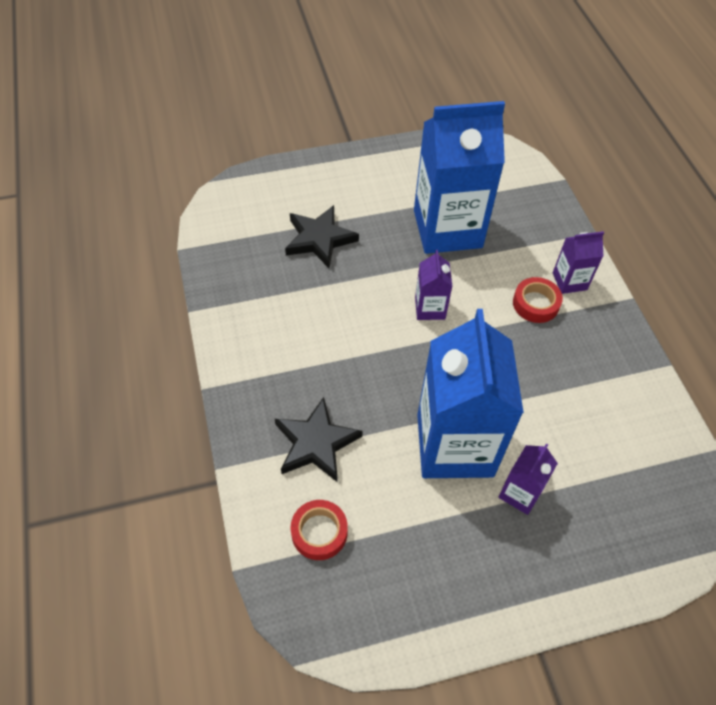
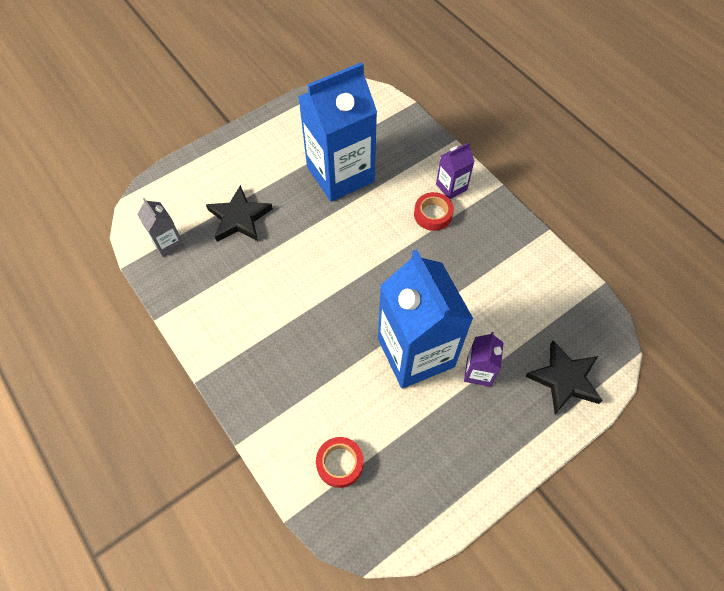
camera: 20 degrees left, 5 degrees up
(235, 240) = (168, 243): none -> grey carton
(316, 443) = (307, 392): black star -> black star (564, 379)
(430, 308) = (353, 247): purple carton -> none

